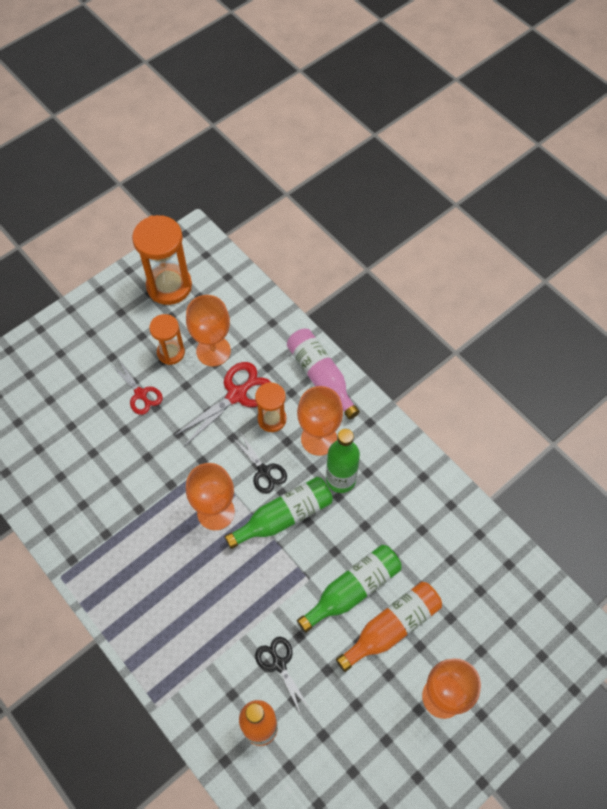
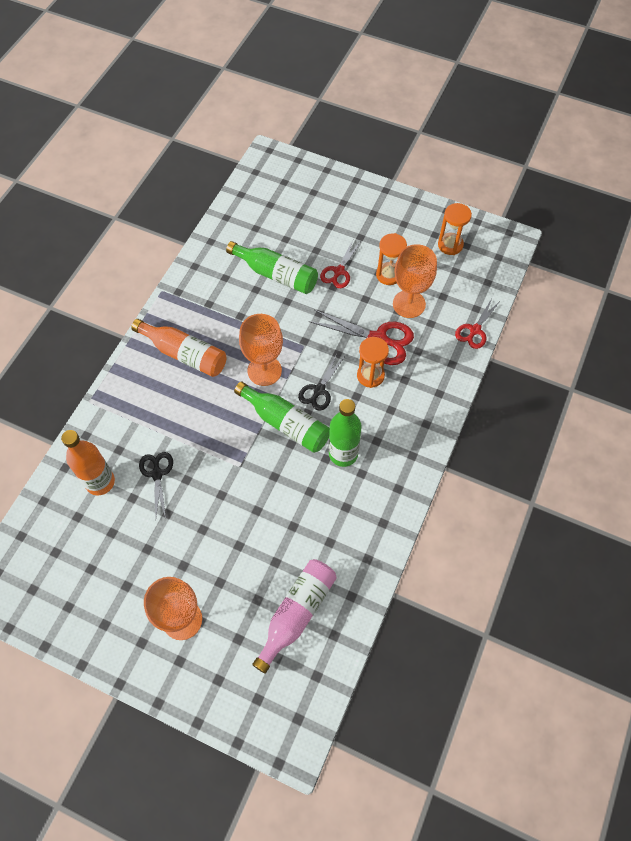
camera: 65 degrees right, 0 degrees up
(169, 286) = (450, 245): orange hourglass -> orange hourglass, size x0.59
(271, 311) = (475, 330): none -> red scissors
(279, 664) = (157, 474): black scissors -> black scissors turned 45 degrees counterclockwise
(319, 439) = (372, 420): orange goblet -> none
(321, 377) = (434, 396): pink bottle -> pink bottle (296, 613)
(352, 590) = (246, 505): green bottle -> green bottle (276, 274)
(391, 627) = (226, 551): orange bottle -> orange bottle (184, 354)

